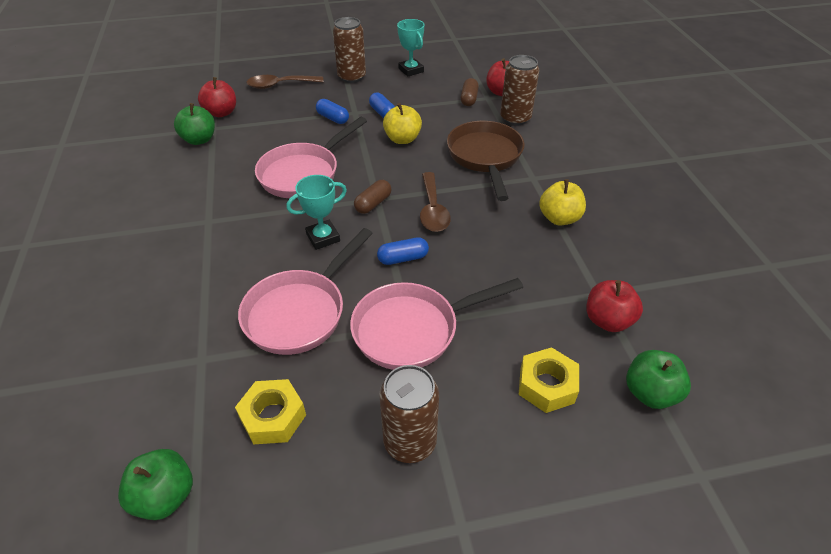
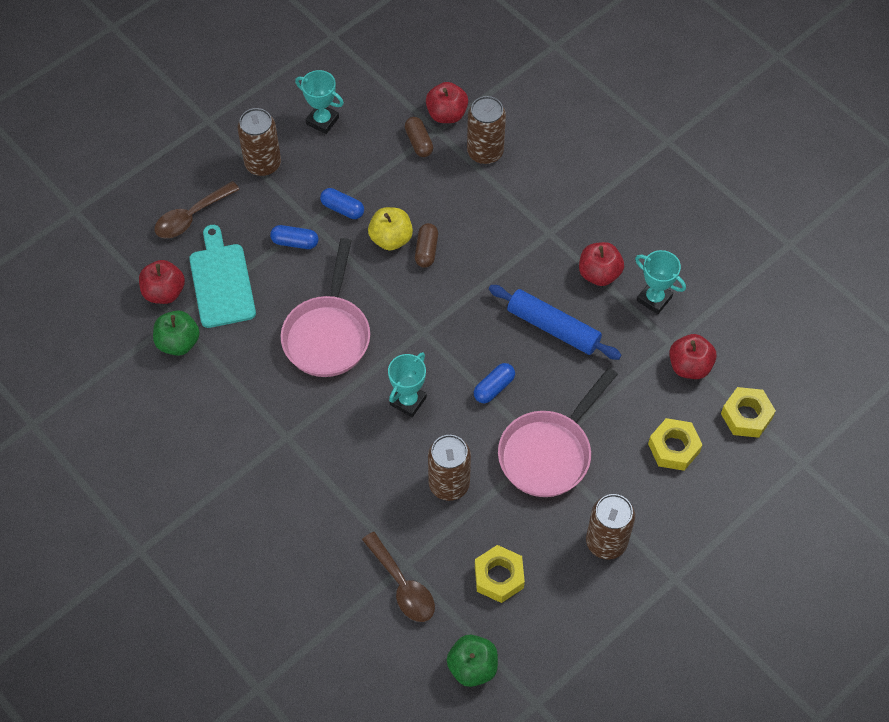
camera: 30 degrees left, 15 degrees up
(263, 120) = (221, 281): none -> turquoise cutting board
(300, 312) = (449, 484): pink pan -> brown can
(373, 204) = (424, 339): brown capsule -> brown capsule (426, 250)
(432, 210) = (483, 319): brown spoon -> brown spoon (402, 585)
(485, 157) = (489, 226): brown pan -> none
(490, 238) = (553, 328): none -> blue rolling pin
(559, 218) = (599, 274): yellow apple -> red apple
(601, 254) = (654, 299): none -> turquoise trophy
(650, 393) = (746, 416): green apple -> yellow nut

